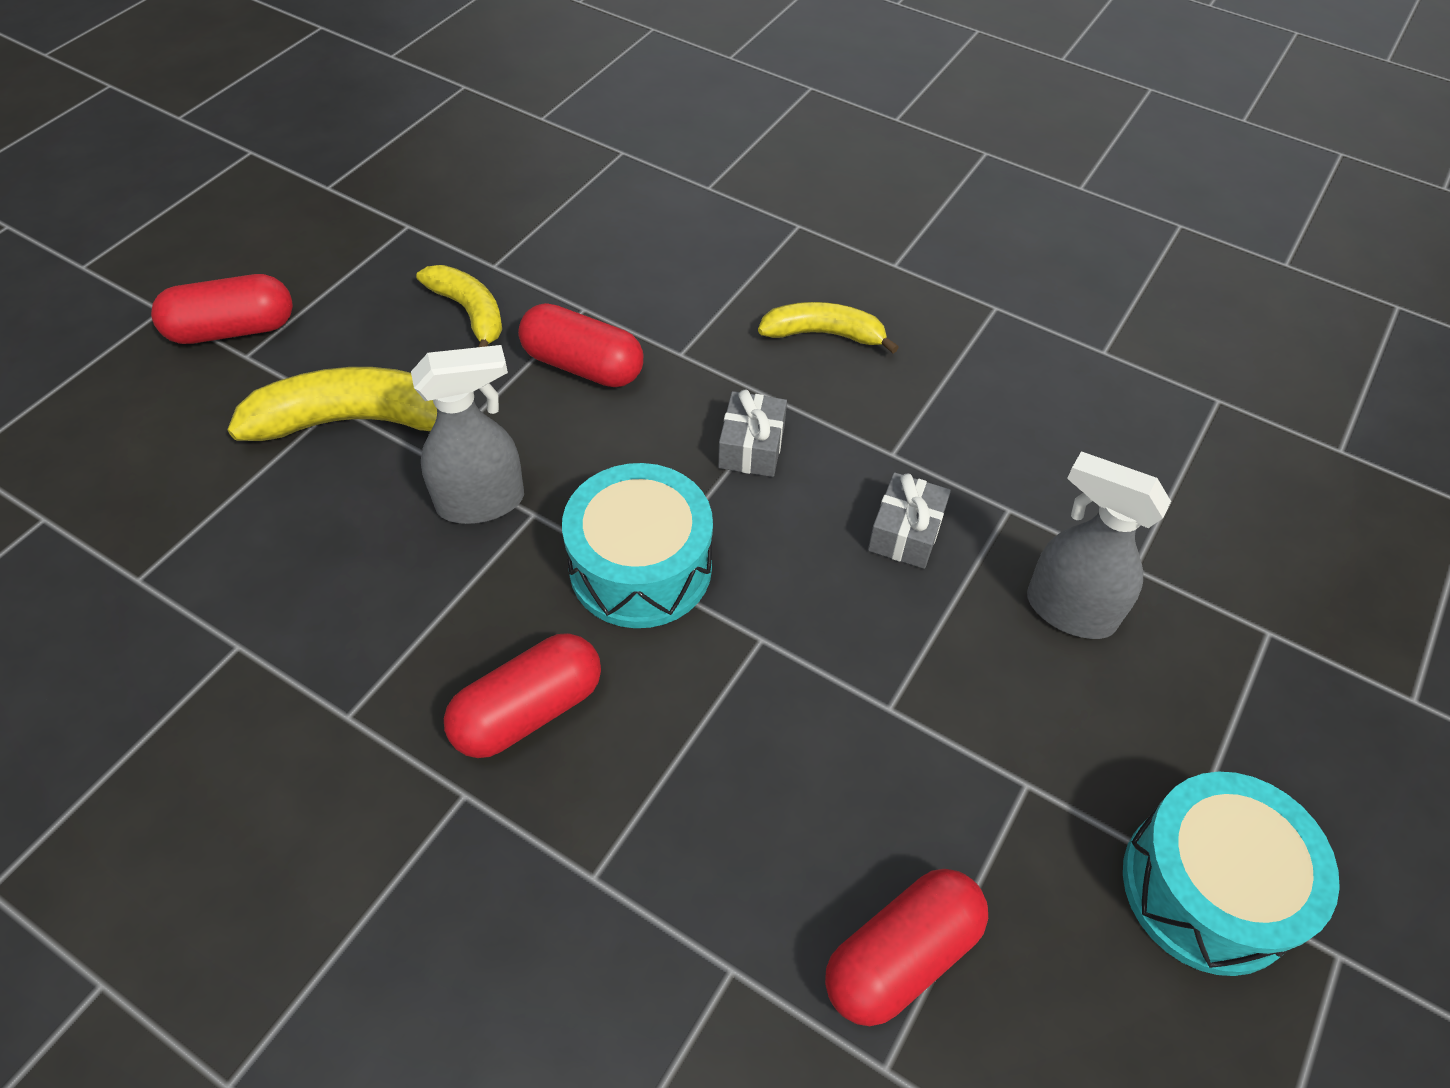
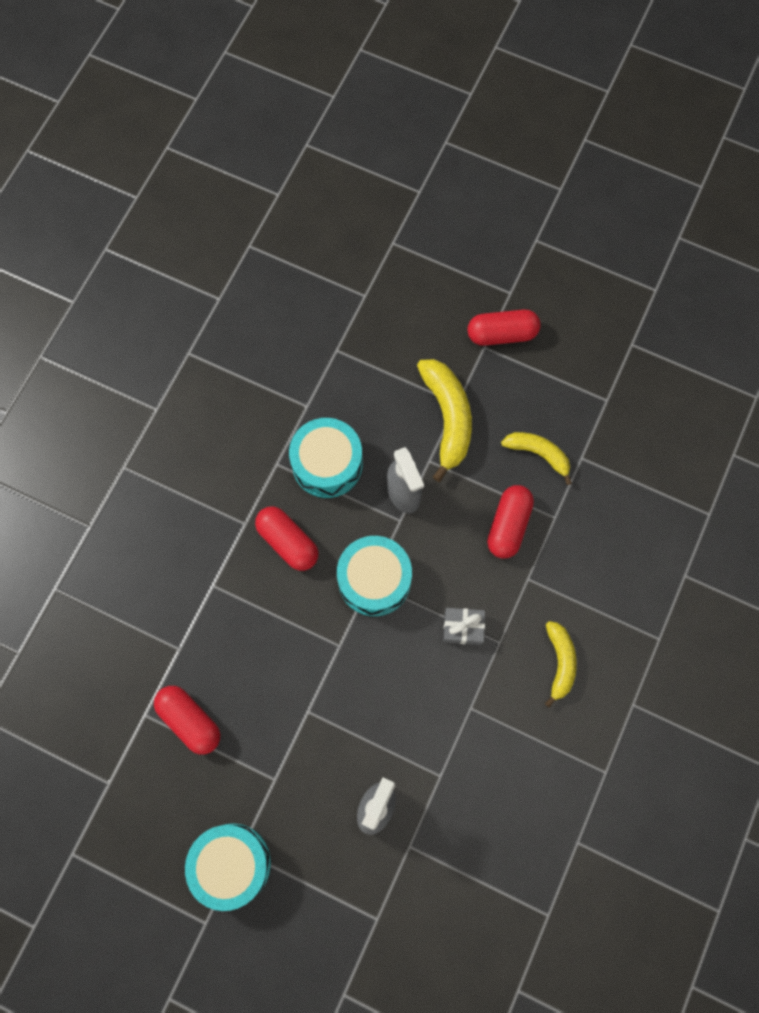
camera: 85 degrees right, 20 degrees up
(232, 330) = (502, 334): red capsule -> red capsule turned 75 degrees counterclockwise
(380, 621) = (327, 464): none -> turquoise drum
(469, 313) = (538, 454): yellow banana -> yellow banana turned 105 degrees counterclockwise
(905, 532) = (415, 717): grey gift -> none

